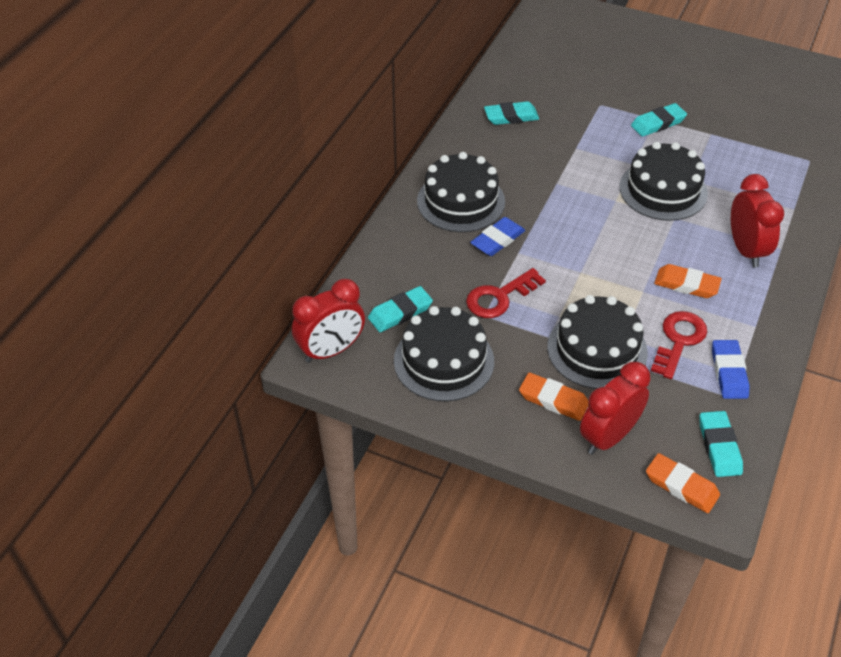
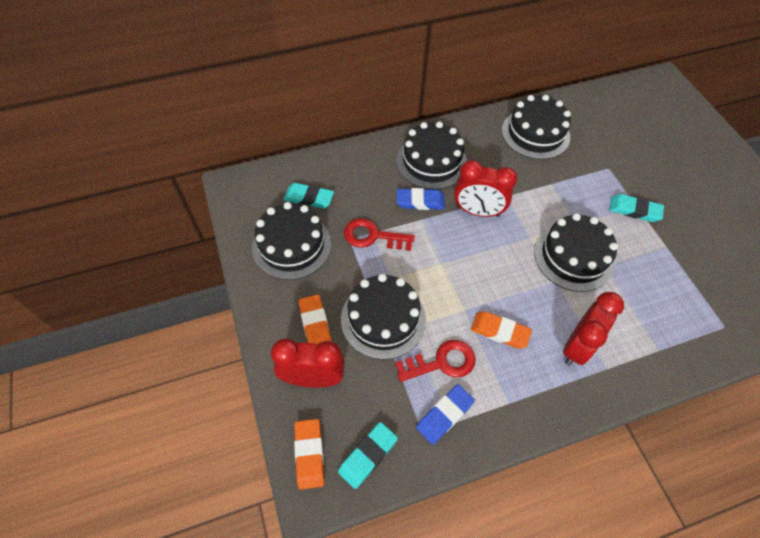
camera: 45 degrees right, 10 degrees up
(331, 350) = (247, 188): red clock -> red clock (477, 211)
(511, 116) = (535, 133): turquoise eraser -> black cake
(686, 285) = (500, 331): orange eraser -> orange eraser turned 45 degrees counterclockwise

